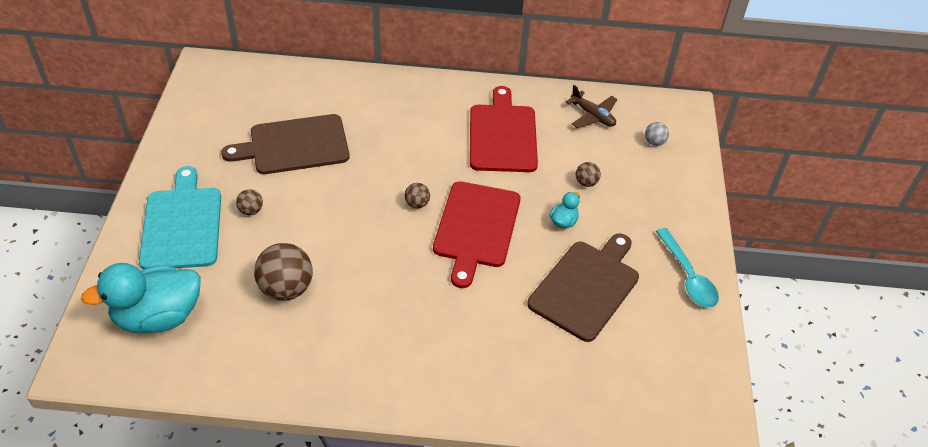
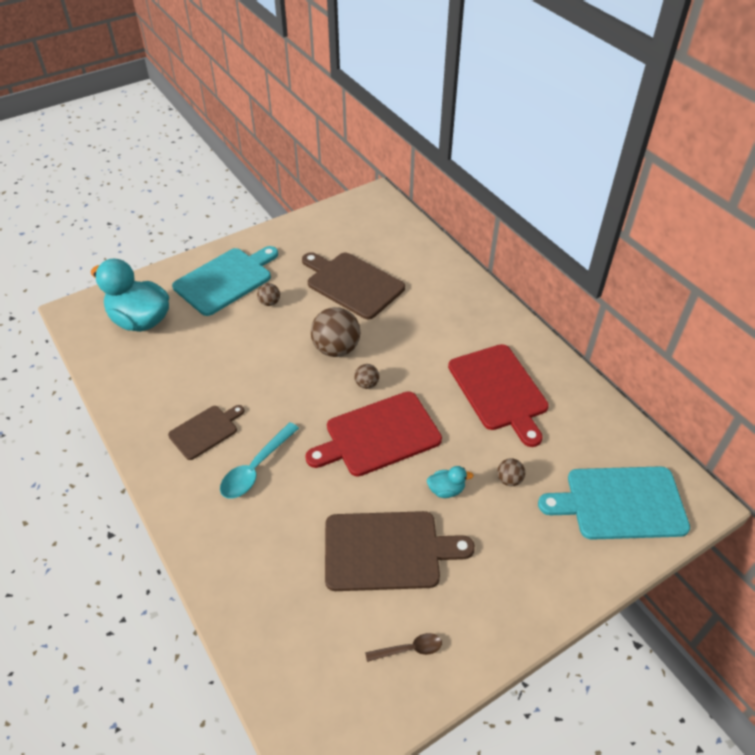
camera: 55 degrees right, 0 degrees up
(286, 288) = (217, 365): brown ball -> brown ball (336, 349)
(357, 337) = (205, 431): none -> brown cutting board
(502, 135) = (499, 390): red cutting board -> red cutting board turned 105 degrees clockwise
(592, 116) = (597, 437): brown plane -> none
(654, 142) = (620, 503): grey ball -> turquoise cutting board
(675, 323) = (409, 649): none -> brown spoon
(688, 276) = (478, 628): turquoise spoon -> turquoise spoon (256, 468)

